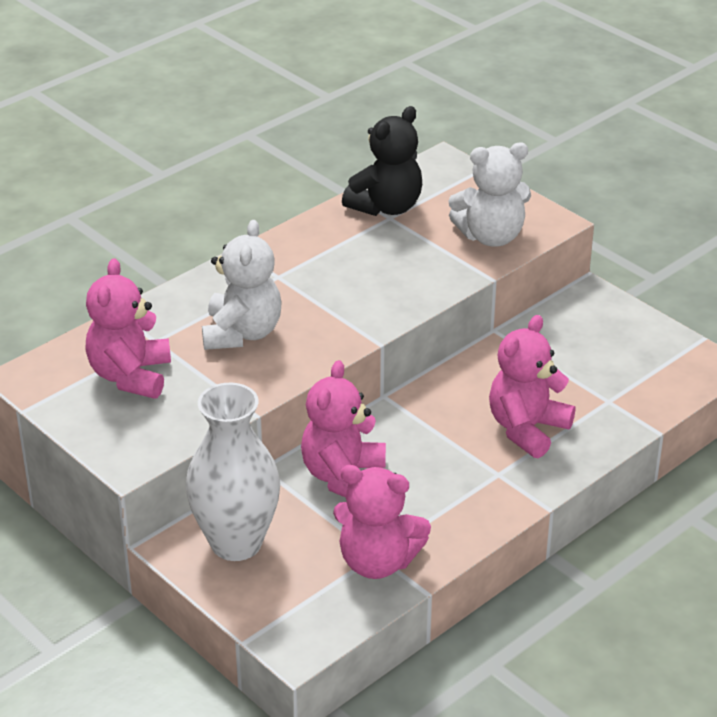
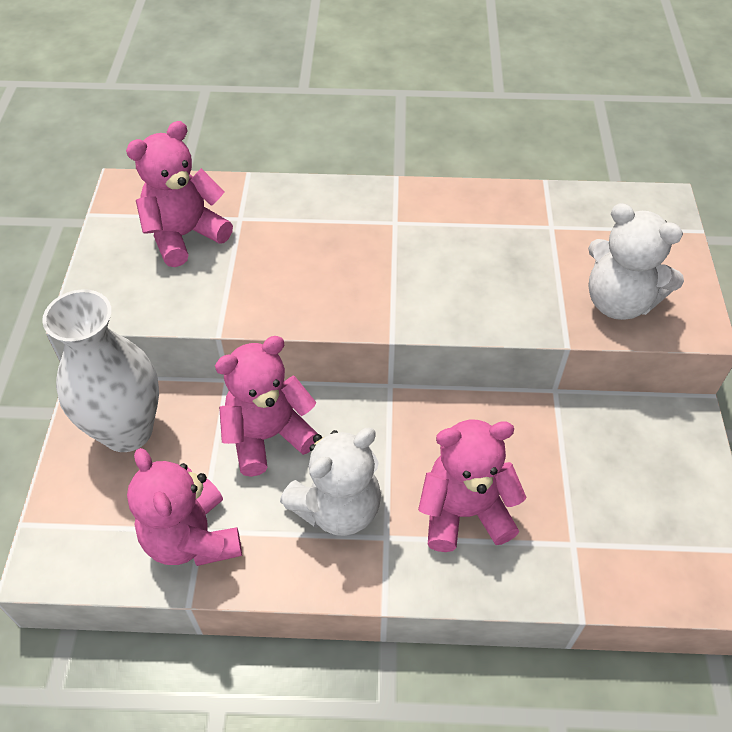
camera: 45 degrees right, 15 degrees up
(242, 333) = (303, 254): white teddy bear -> white teddy bear (337, 508)
(386, 207) = (560, 215): black teddy bear -> none

